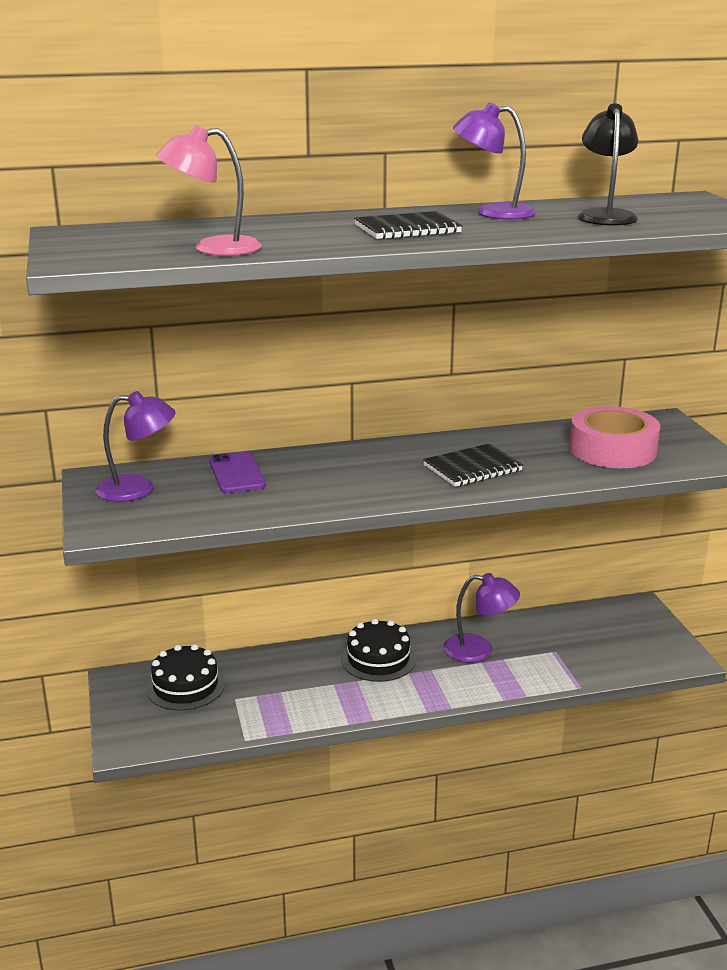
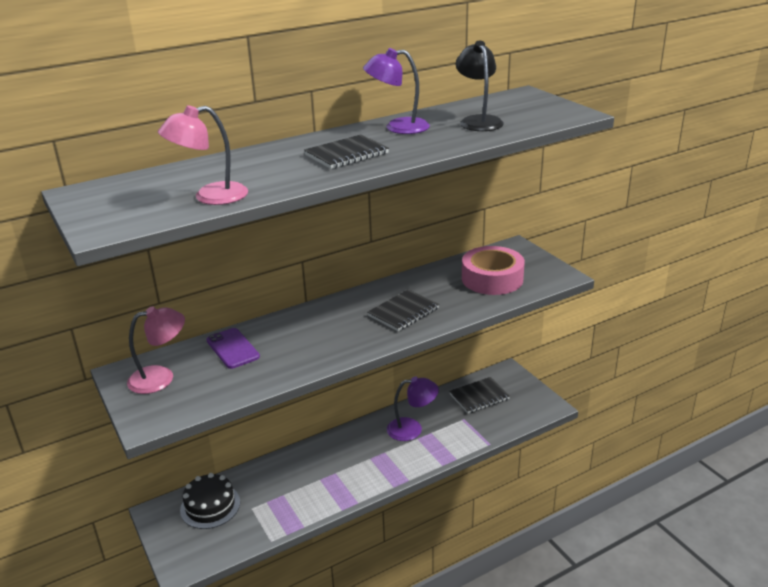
camera: 15 degrees left, 5 degrees up
(138, 489) = (161, 377): purple lamp -> pink lamp
(378, 659) = (344, 451): black cake -> none
(587, 629) = (479, 397): none -> black notebook

